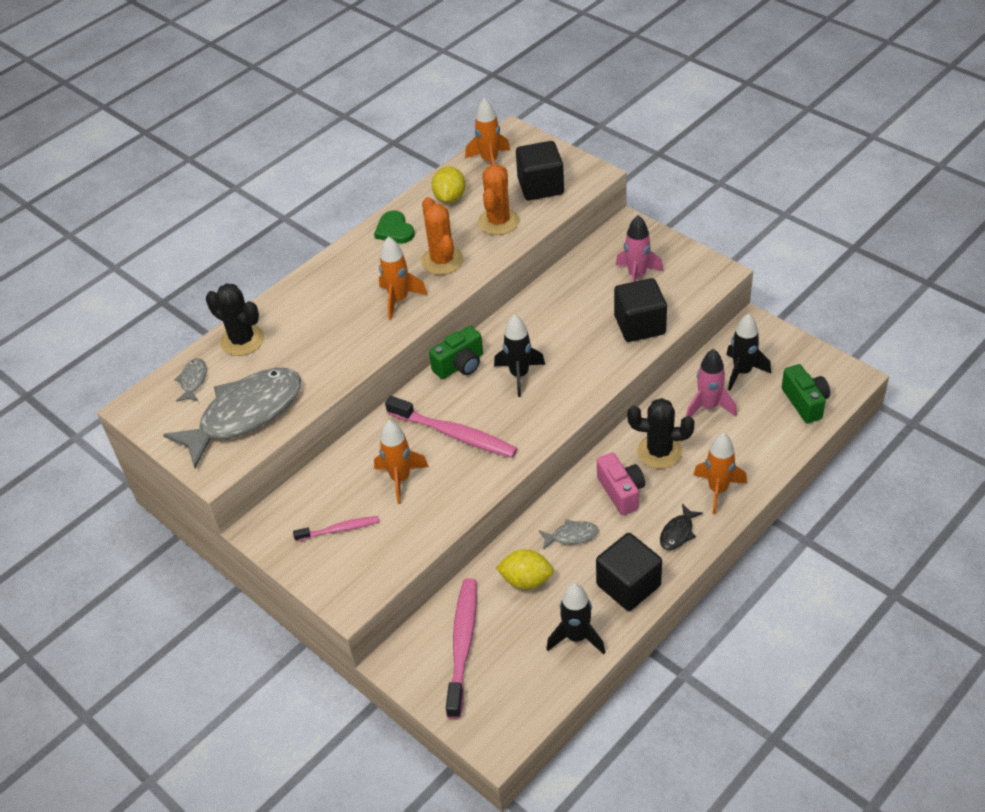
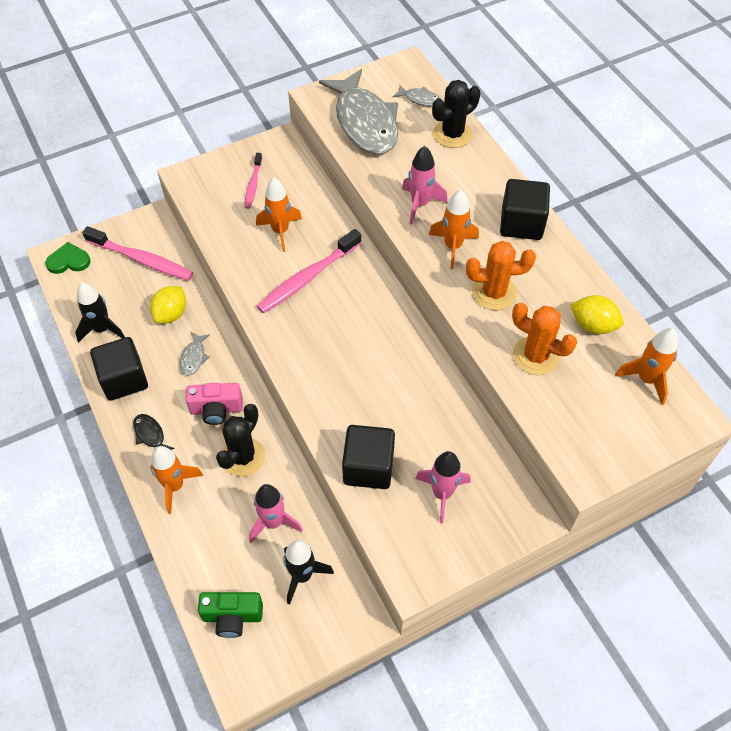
camera: 105 degrees right, 10 degrees up
(353, 337) = (420, 204): none -> pink rocket
(394, 230) = (558, 267): green heart -> green heart (68, 261)
(460, 365) = (387, 304): green camera -> none
(519, 375) = (352, 344): black rocket -> none
(540, 186) = (582, 413): black cube -> black cube (521, 223)

